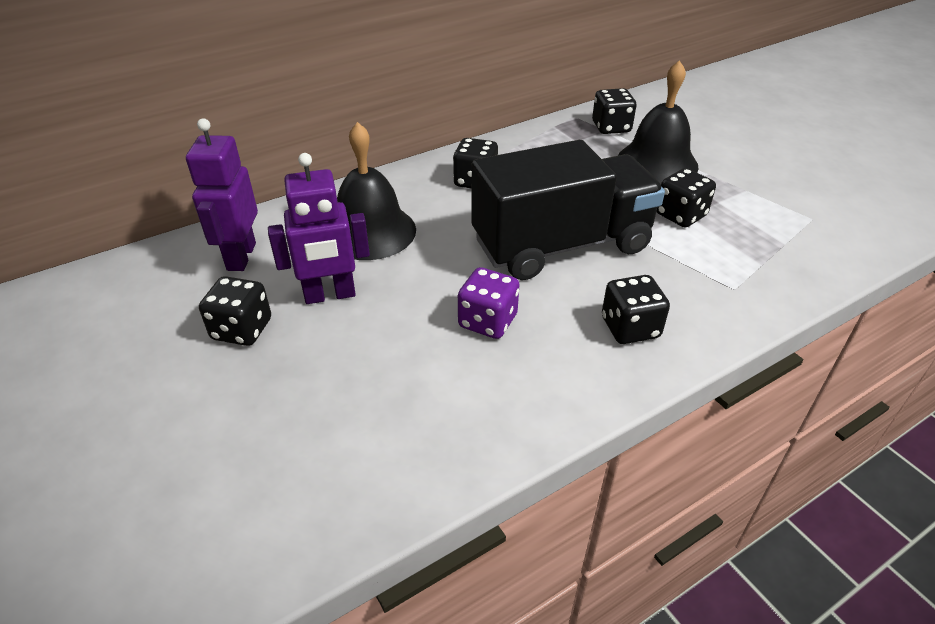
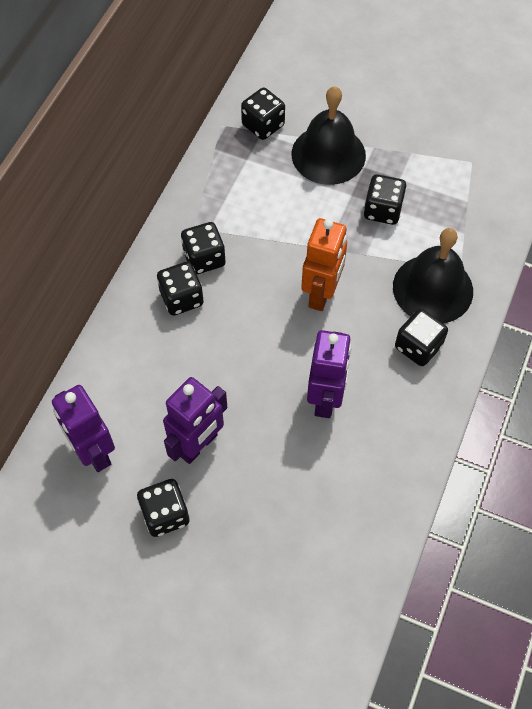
camera: 35 degrees left, 20 degrees up
(370, 231) = (170, 365): black bell -> black bell (433, 288)
(428, 196) = (181, 298): none -> black dice
(487, 321) = (325, 399): purple dice -> purple robot
(561, 245) = (321, 294): black truck -> orange robot

